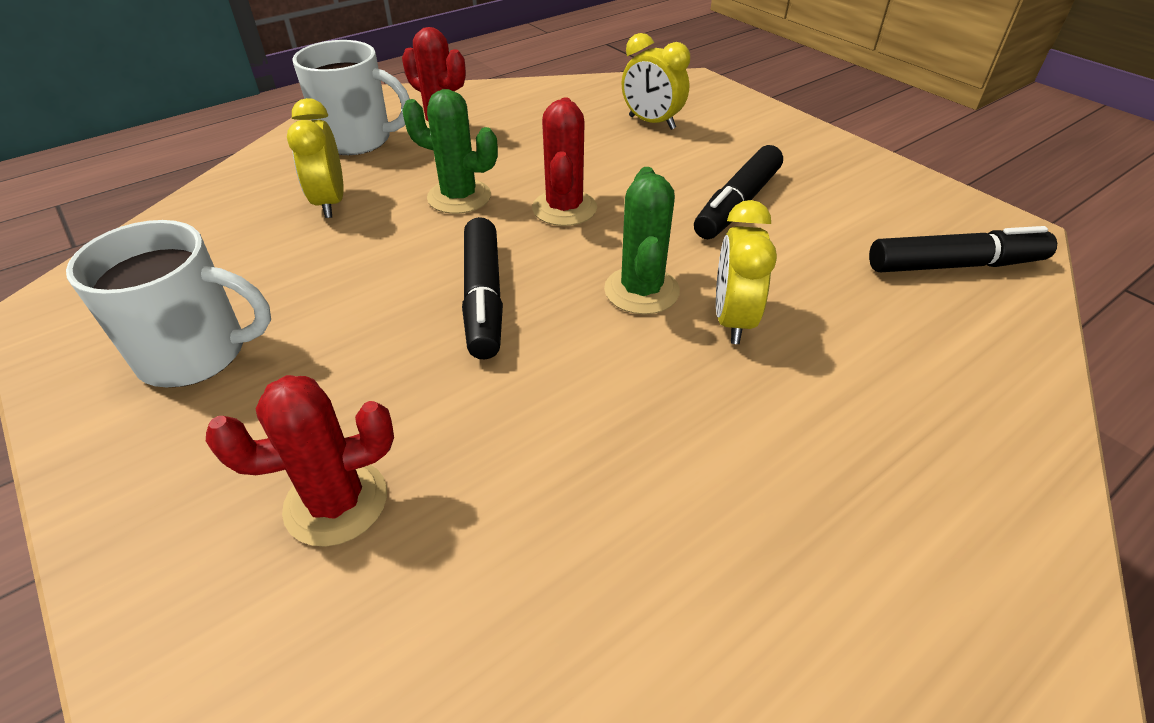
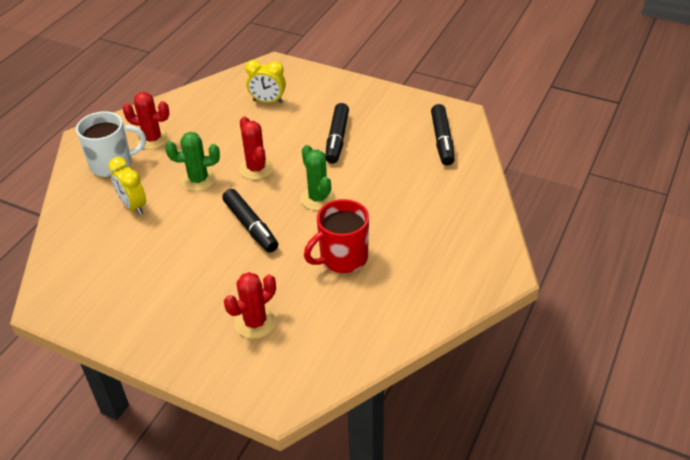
camera: 25 degrees left, 0 degrees up
(196, 354) = (142, 297): white mug -> none
(618, 429) = (342, 258): none -> red mug
(732, 320) = (363, 198): yellow clock -> none
(954, 265) = (442, 140): black marker -> black marker turned 120 degrees clockwise

